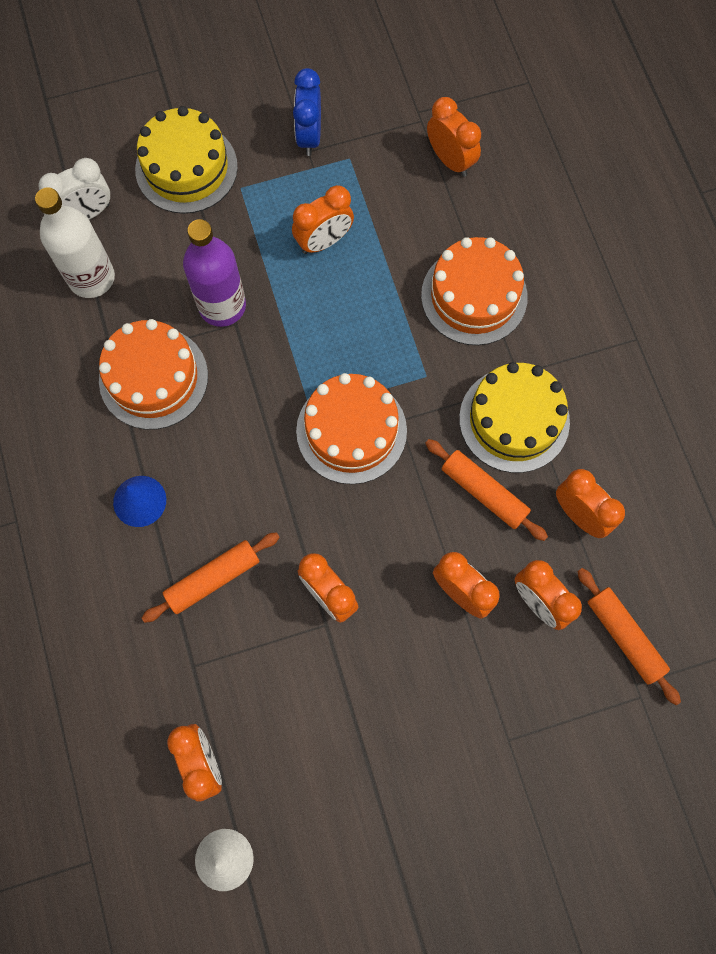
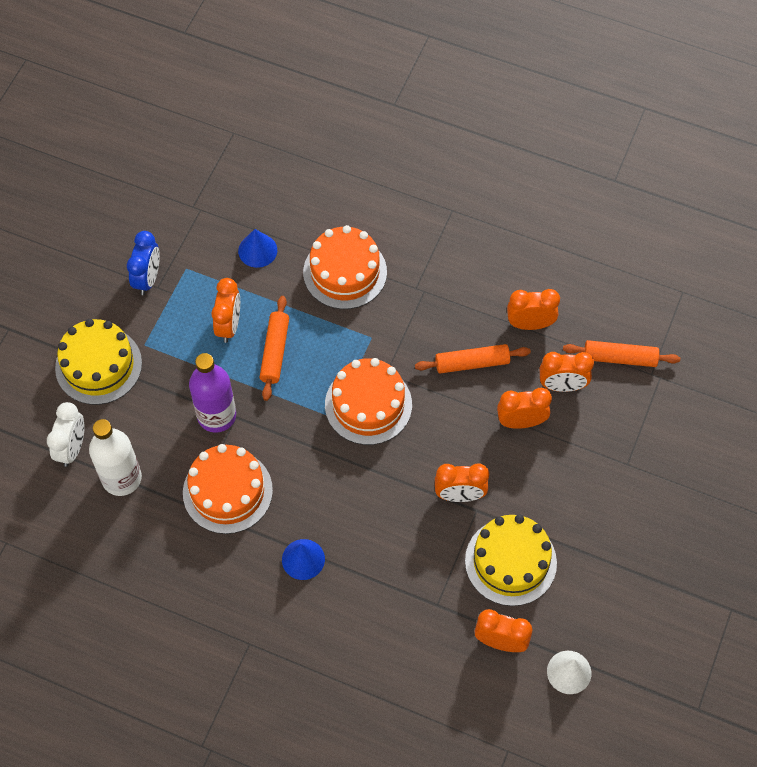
camera: 50 degrees left, 10 degrees down
(213, 579) = (392, 553): orange rolling pin -> orange rolling pin (275, 352)
(309, 136) = (148, 279): blue clock -> blue clock turned 120 degrees counterclockwise
(425, 202) = (257, 250): none -> blue cone
(450, 160) = (243, 215): orange clock -> none
(514, 420) = (442, 312): yellow cake -> yellow cake (510, 561)

